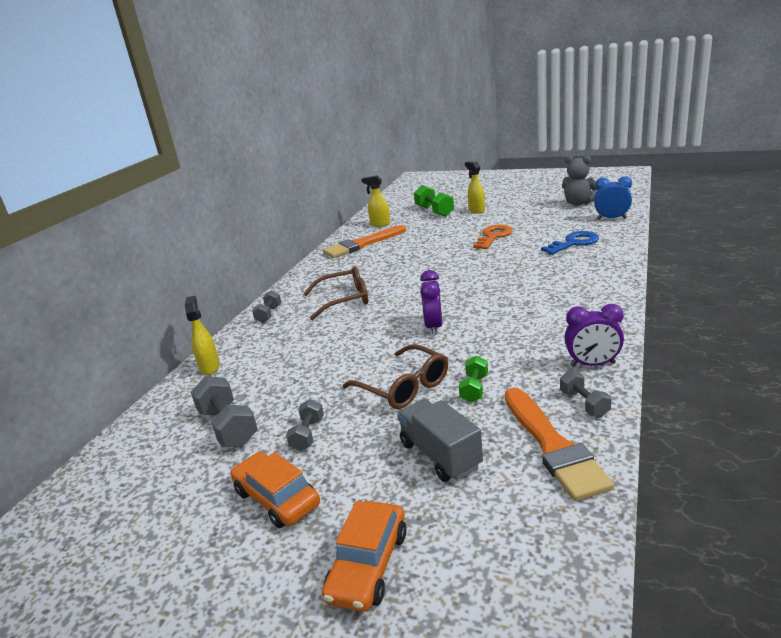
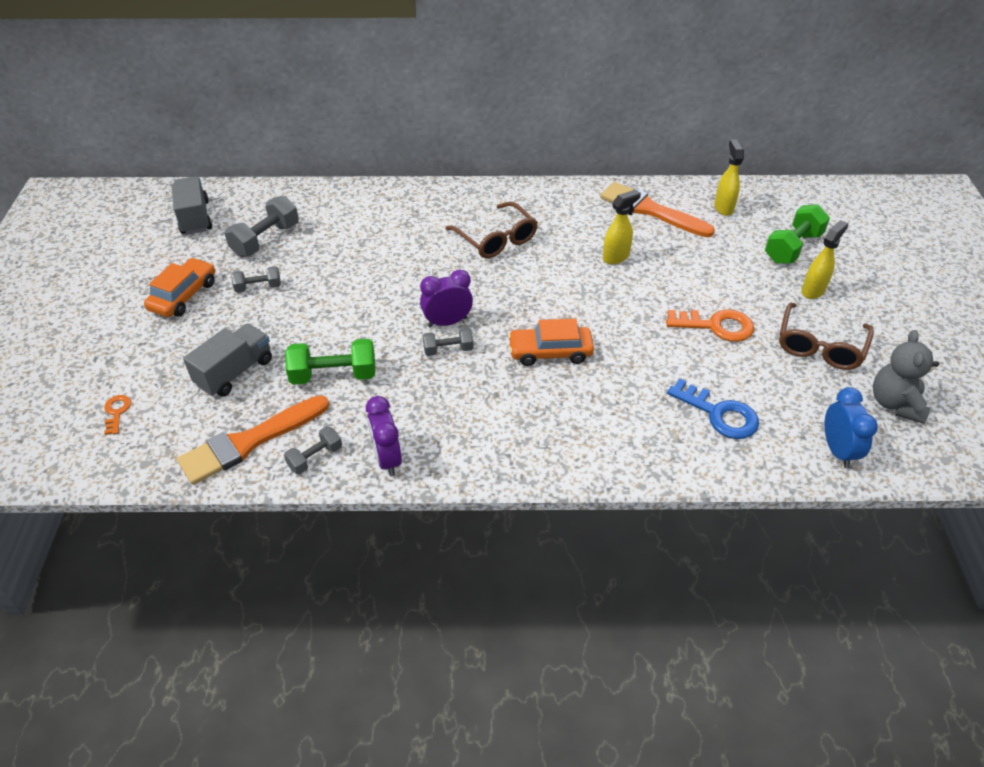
camera: 65 degrees right, 20 degrees up
(127, 486) = (195, 218): none -> grey truck
(210, 367) = (351, 196): yellow spray bottle -> yellow spray bottle (616, 257)
(269, 314) = (453, 196): grey dumbbell -> grey dumbbell (448, 350)
(368, 565) = (119, 361): orange car -> orange car (550, 352)
(403, 386) = (332, 326): brown glasses -> brown glasses (820, 345)
(469, 566) = (117, 412): none -> orange key
(474, 388) = (334, 375): green dumbbell -> green dumbbell, size x1.69

